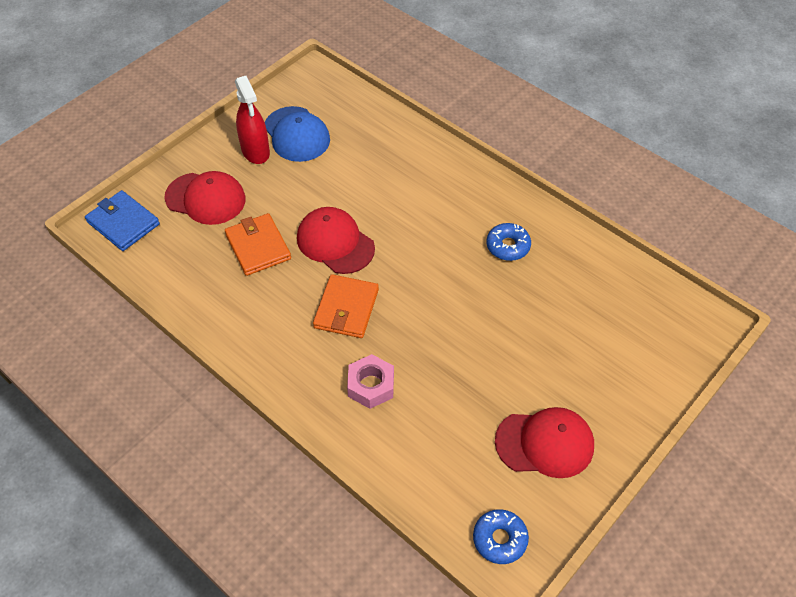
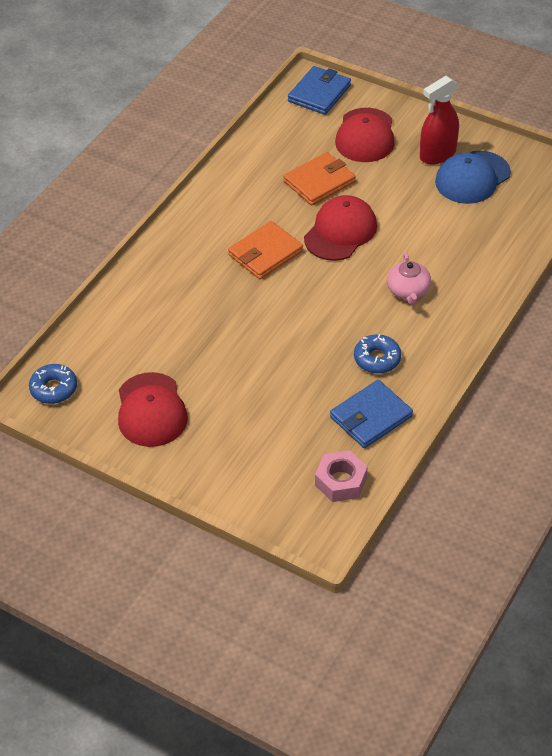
camera: 80 degrees right, 5 degrees down
(346, 308) = (265, 253): orange wallet -> orange wallet turned 45 degrees counterclockwise
(371, 385) = (186, 284): pink nut -> pink nut (341, 481)
(428, 208) = (408, 291): none -> pink teapot
(576, 263) = (371, 417): none -> blue wallet

